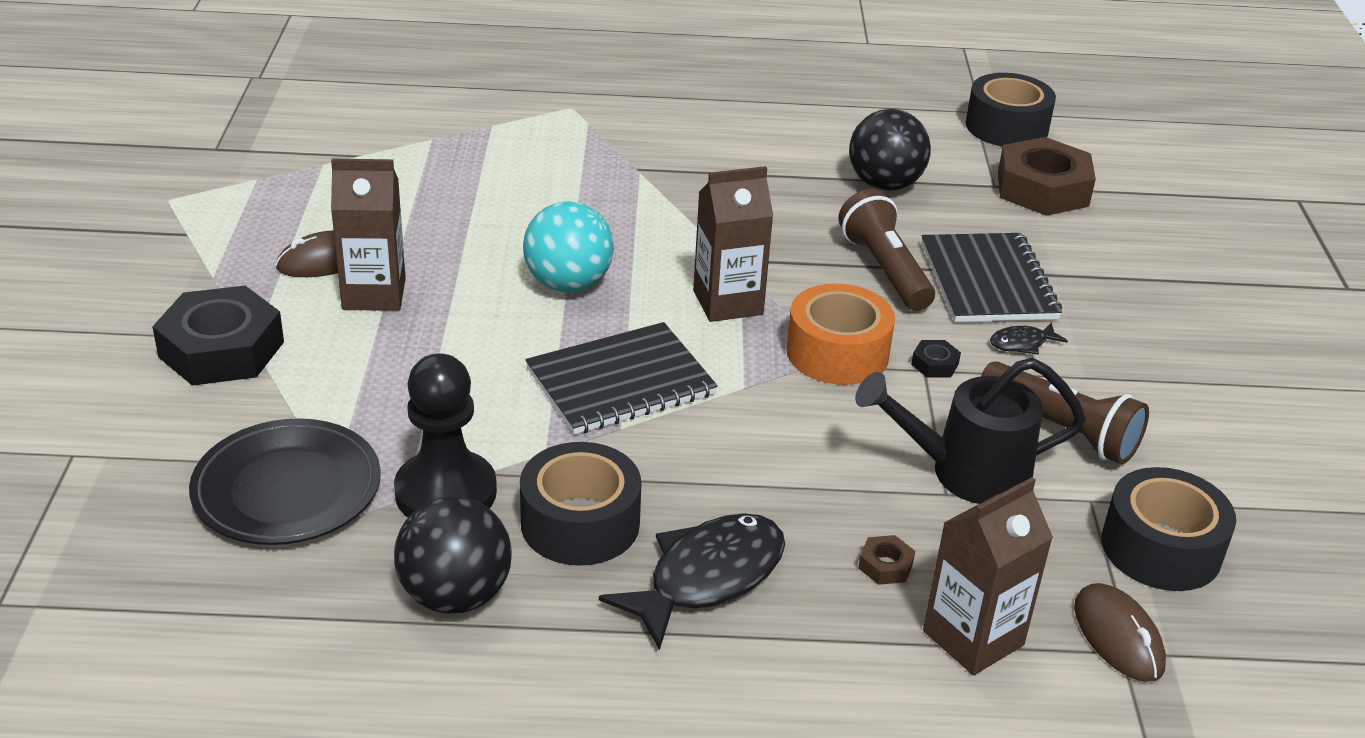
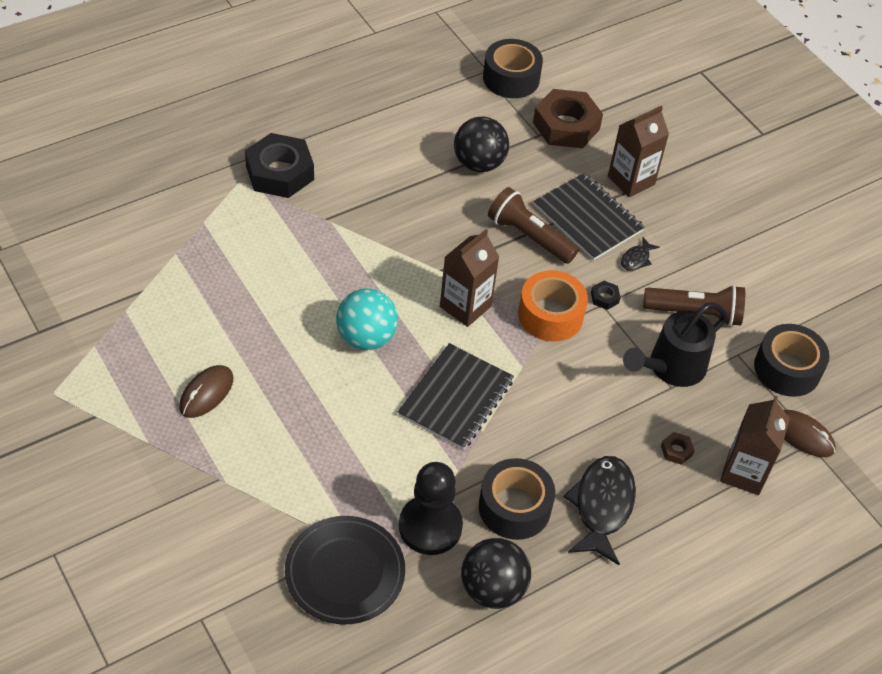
camera: 35 degrees left, 15 degrees up
(221, 349) = (211, 496): black nut -> black nut (279, 172)
(374, 294) = (260, 405): brown carton -> brown carton (631, 180)

